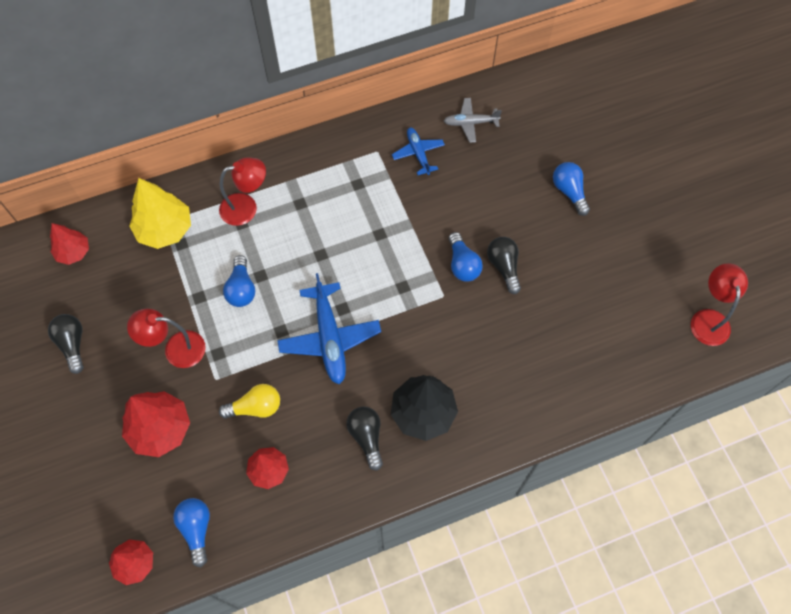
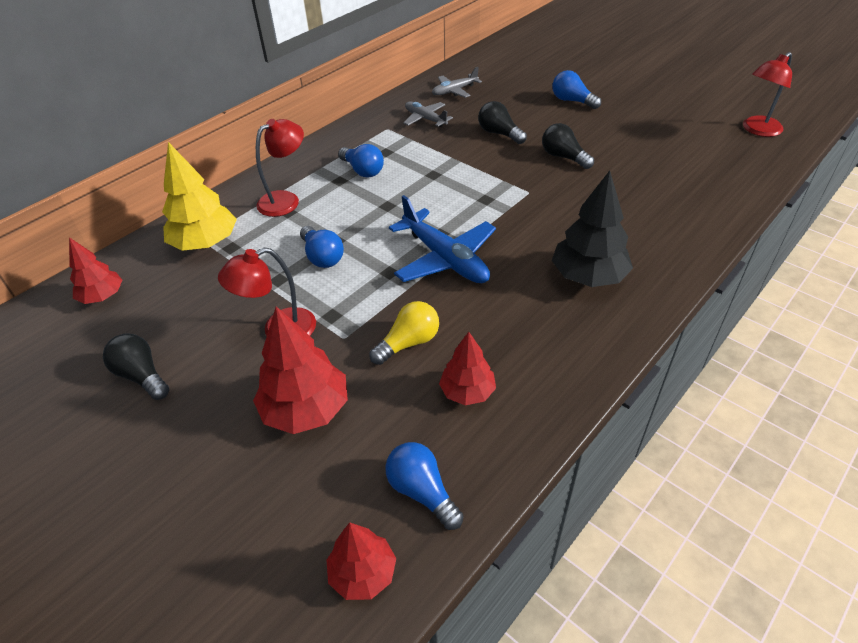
camera: 25 degrees left, 20 degrees down
(367, 437) = (550, 318): black light bulb -> black light bulb (499, 133)
(418, 153) = (425, 119): blue plane -> grey plane
(462, 264) = (526, 167): blue light bulb -> blue light bulb (362, 170)
(709, 319) = (757, 130): red lamp -> red lamp turned 105 degrees counterclockwise

